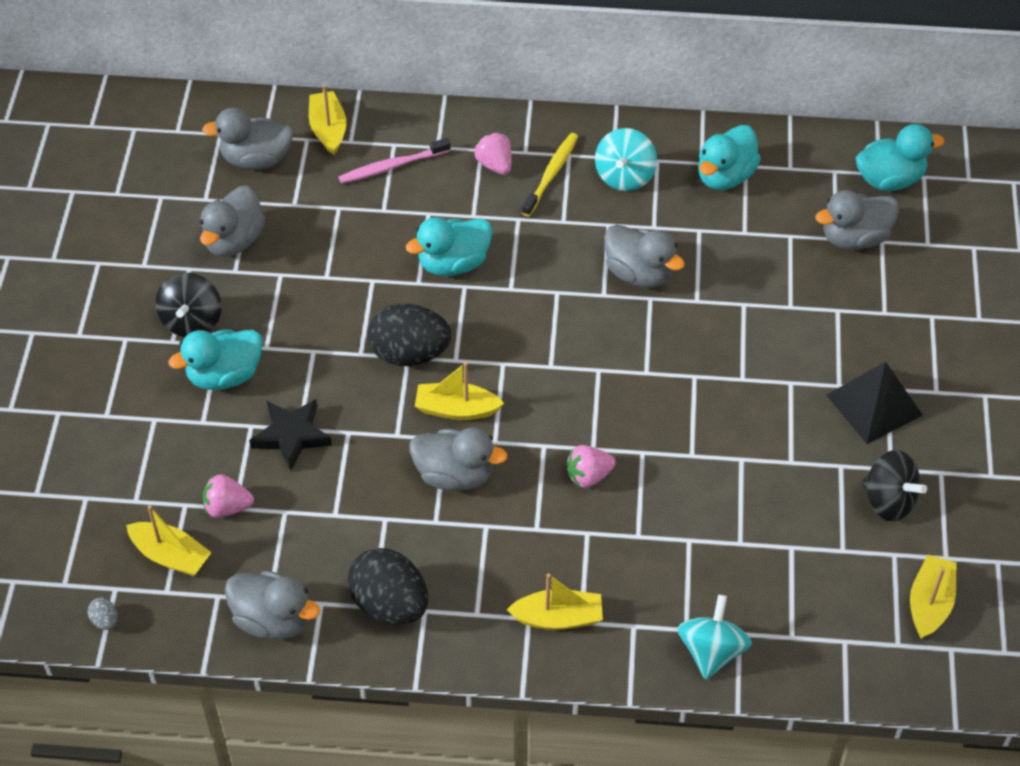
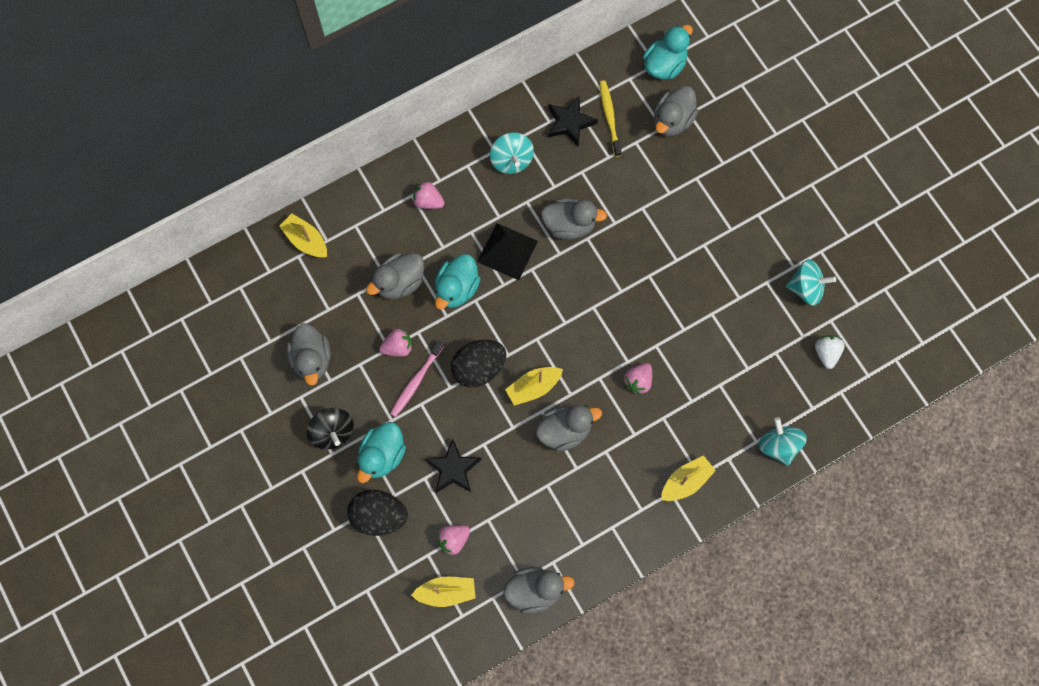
camera: 35 degrees left, 20 degrees up
(105, 621) = (442, 657): grey egg -> none
(256, 159) = (278, 292): grey duck -> grey duck (399, 282)
(337, 282) = (398, 347): none -> pink strawberry
(390, 604) = (590, 536): black egg -> black egg (379, 516)
(392, 166) = (367, 242): pink toothbrush -> pink toothbrush (416, 381)
(551, 174) = (467, 186): yellow toothbrush -> yellow toothbrush (609, 117)
(725, 176) = (570, 123): turquoise duck -> black star
(859, 587) = (826, 353): none -> white strawberry
(874, 404) = (758, 230): black pyramid -> black pyramid (507, 251)
(888, 501) = (806, 288): black spinning top -> turquoise spinning top
(929, 603) = (868, 339): yellow boat -> none

